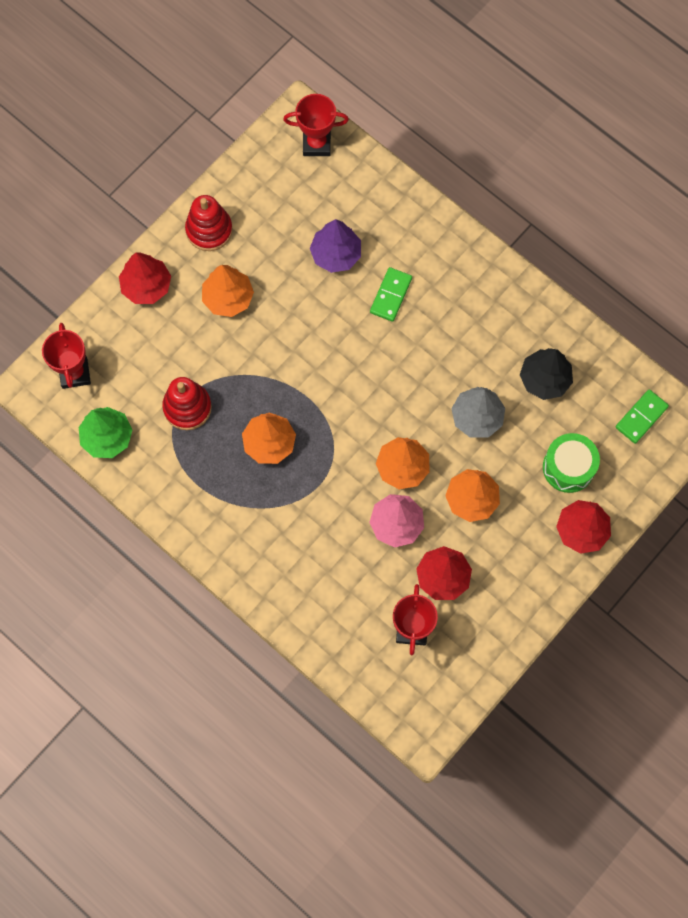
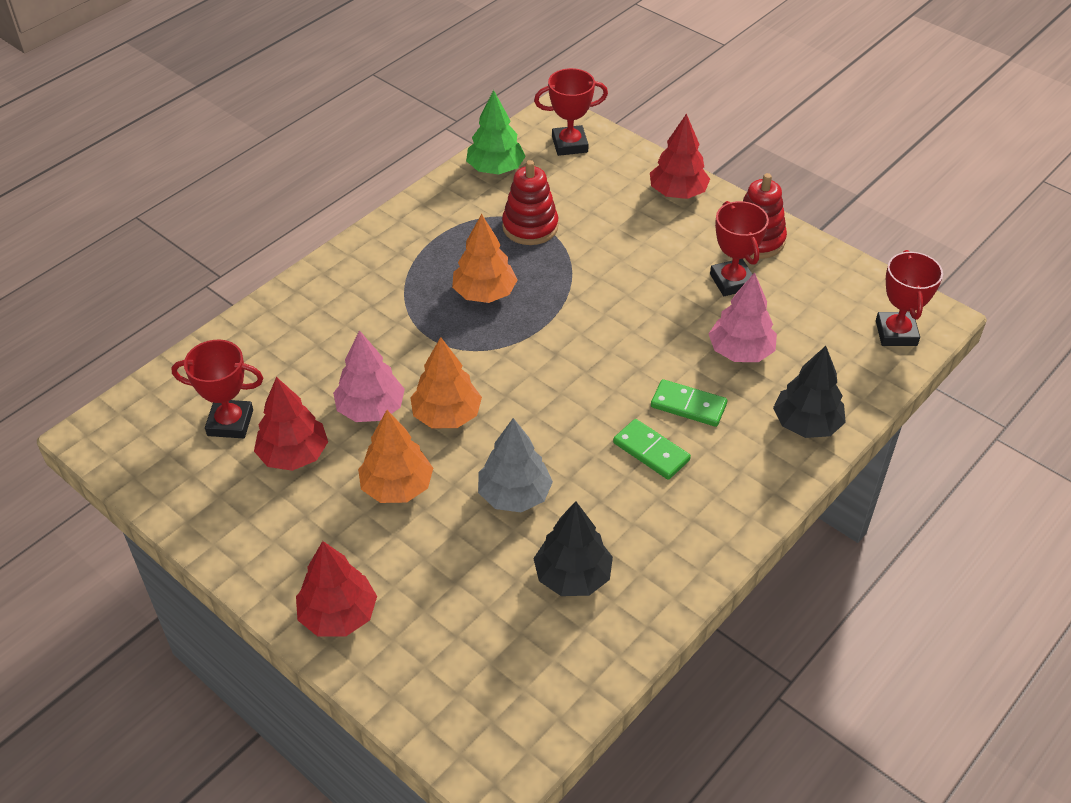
camera: 90 degrees right, 25 degrees down
(228, 298) = (669, 257): orange tree -> none
(258, 253) = (732, 281): none -> red trophy
(336, 254) = (740, 351): purple tree -> pink tree
(408, 217) = (806, 424): none -> black tree
(568, 467) = (435, 601): green drum -> none
(641, 417) = (512, 703): green domino -> green domino (651, 451)

